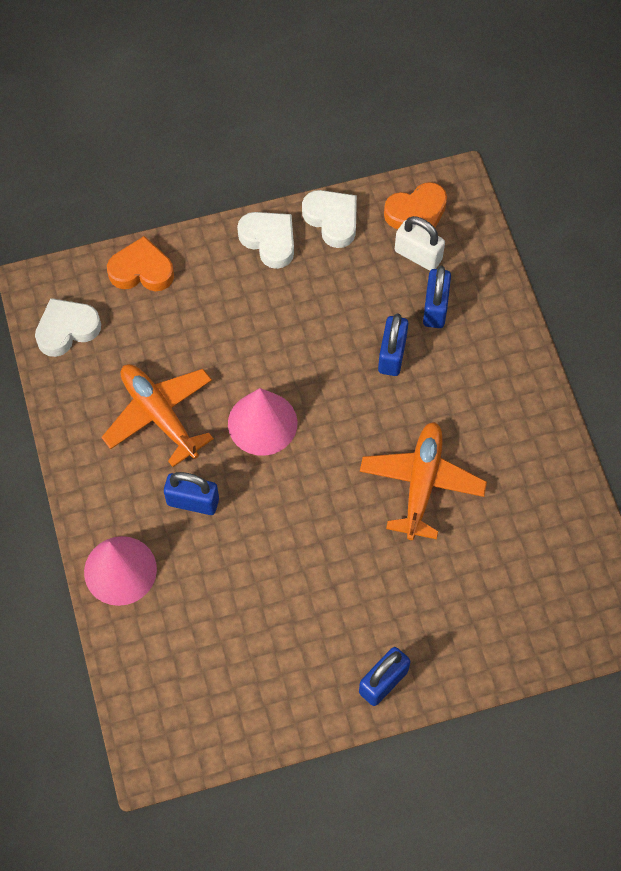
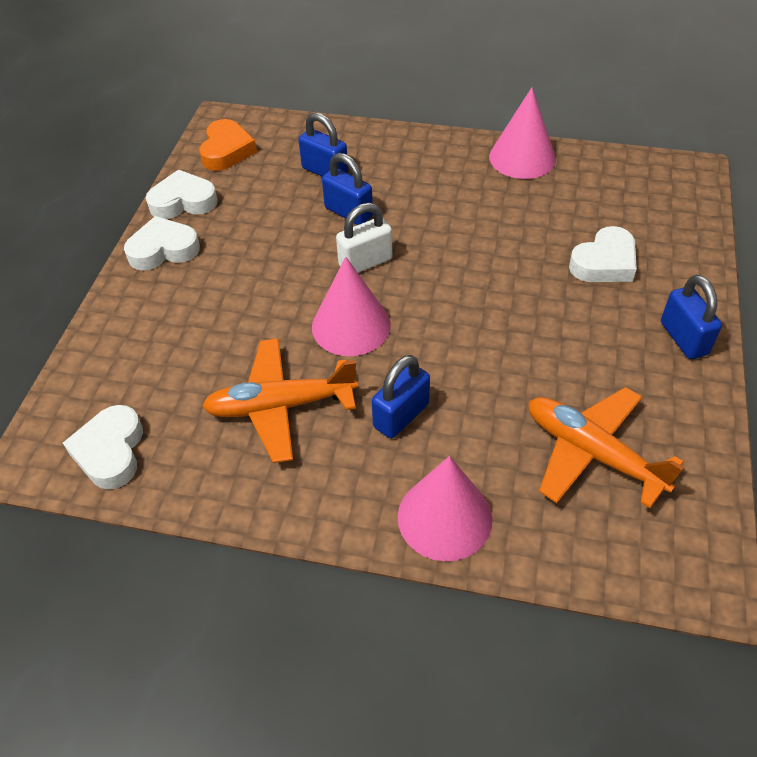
camera: 60 degrees left, 15 degrees down
(142, 270) = (103, 357): orange heart -> none
(418, 255) = (266, 163): white padlock -> white padlock (365, 262)
(421, 483) = (489, 239): orange plane -> orange plane (592, 453)
(443, 589) = (604, 262): none -> white heart
(554, 465) = (522, 158): none -> pink cone

